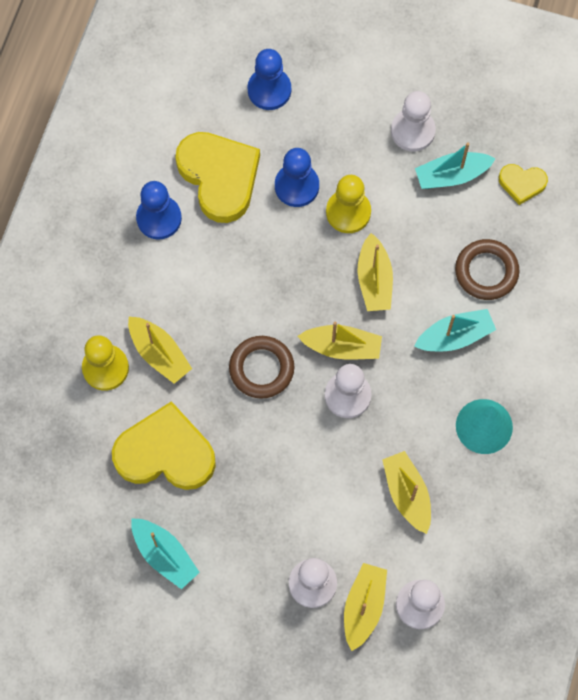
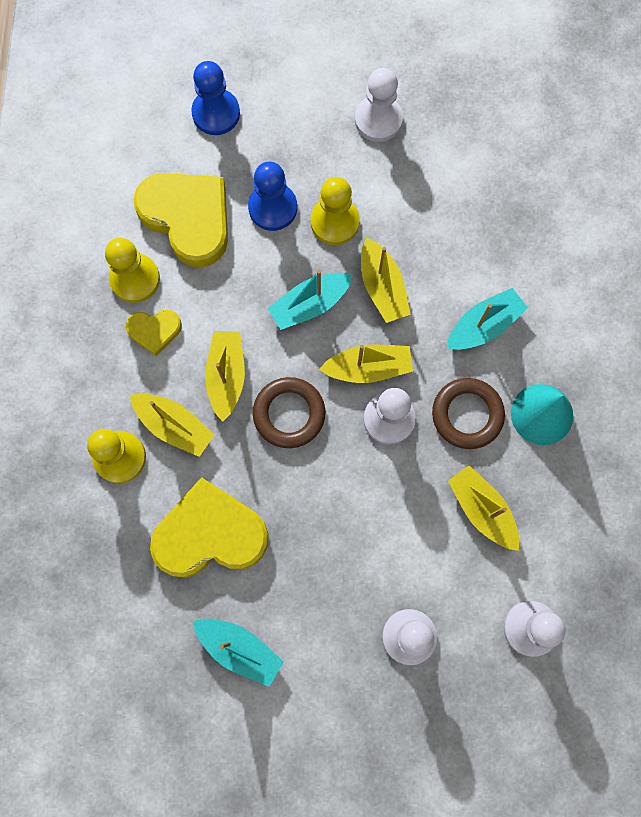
camera: 15 degrees left, 5 degrees up
(159, 218) = (135, 279): blue pawn -> yellow pawn
(363, 607) = (471, 647): yellow boat -> yellow boat (226, 376)
(451, 175) = (432, 156): turquoise boat -> turquoise boat (310, 304)
(486, 271) = (496, 248): brown ring -> brown ring (467, 414)
(522, 183) = (506, 147): yellow heart -> yellow heart (154, 331)

